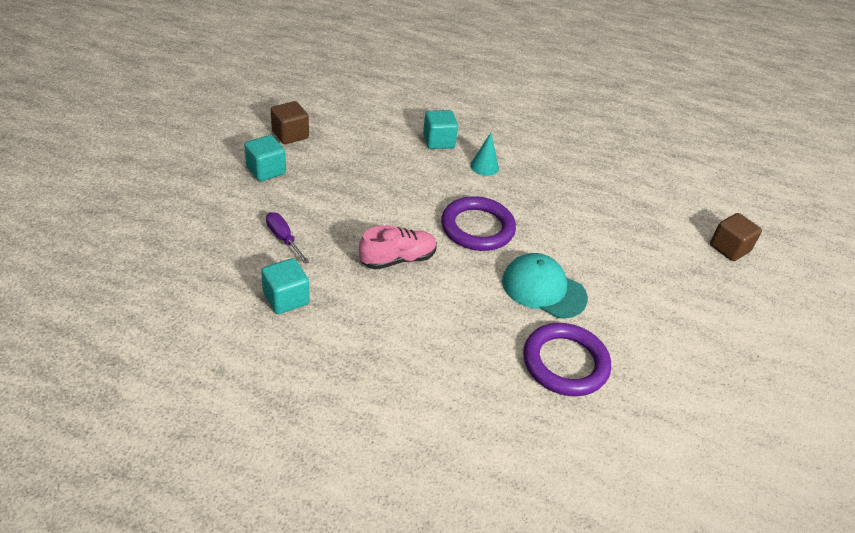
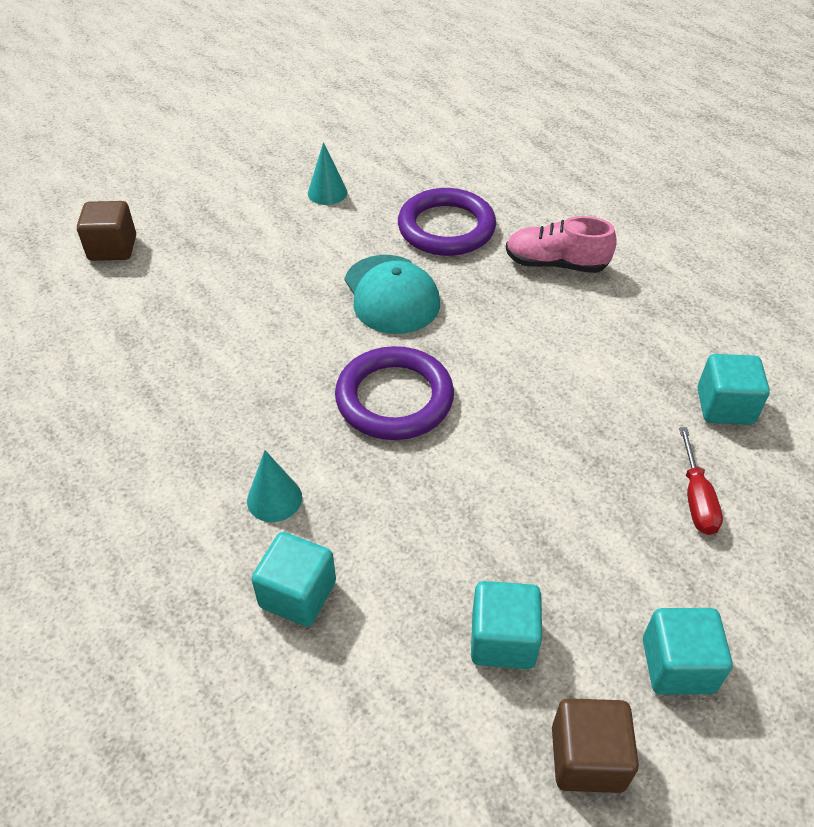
camera: 140 degrees left, 5 degrees up
(283, 239) = (696, 498): purple screwdriver -> red screwdriver
(345, 155) = (503, 640): none -> turquoise cube
(397, 259) = (544, 399): pink shoe -> pink shoe (556, 264)
(678, 356) = (327, 193): none -> turquoise cone

